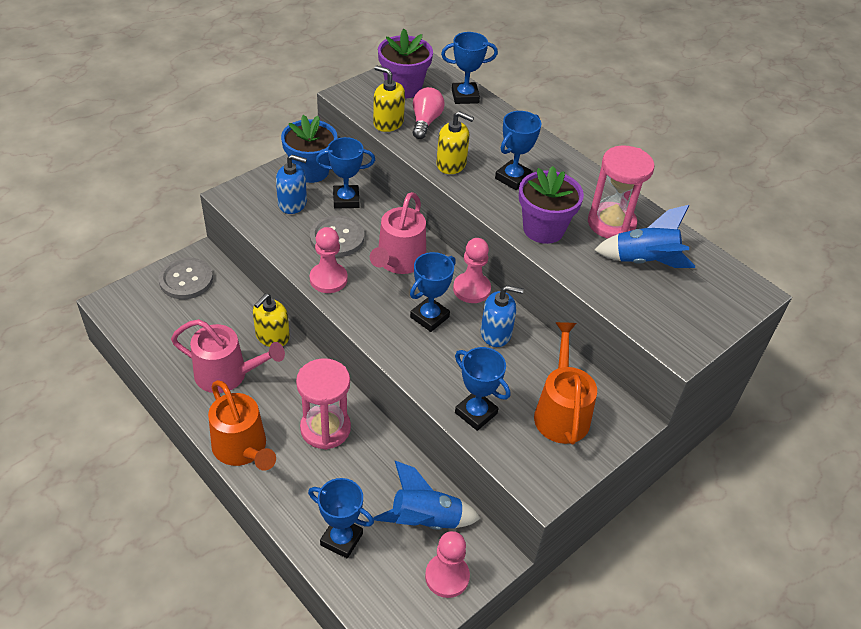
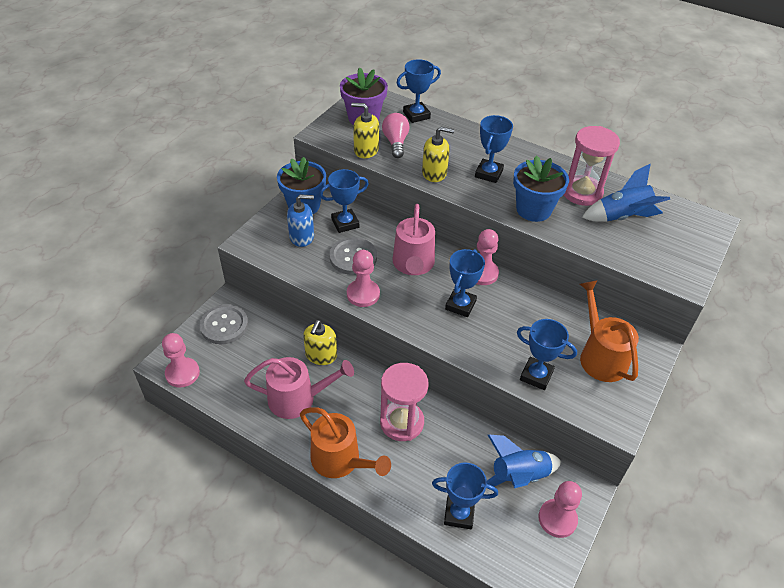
camera: 15 degrees left, 0 degrees up
(122, 317) = (182, 373): none -> pink pawn
(496, 333) = (519, 305): blue soap dispenser -> none
(543, 229) = (533, 209): purple flower pot -> blue flower pot

